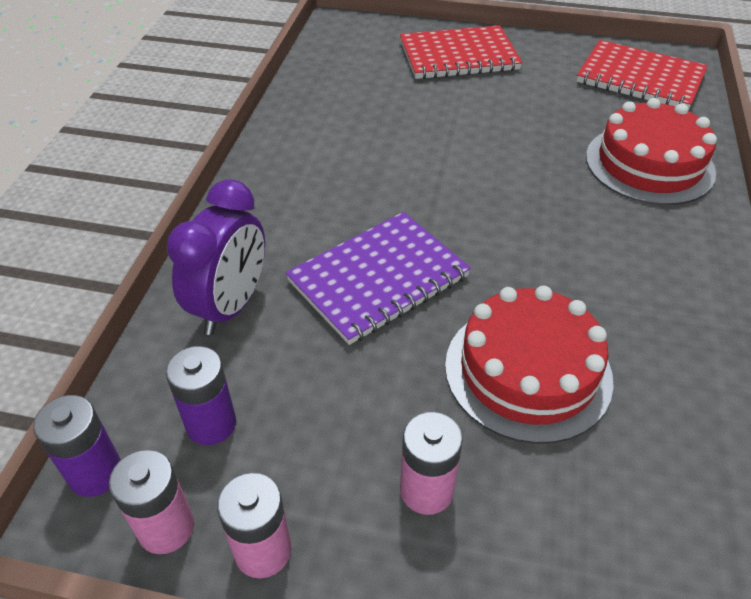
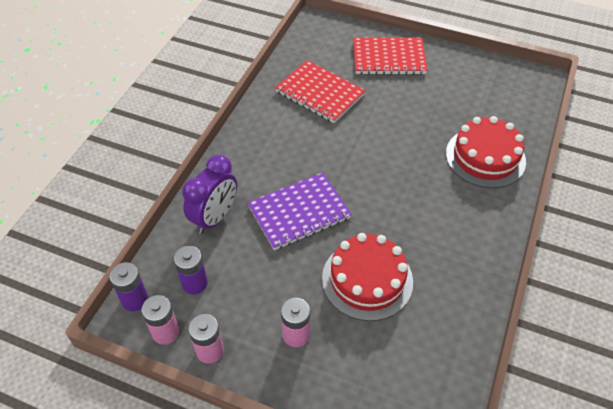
camera: 10 degrees right, 5 degrees up
(640, 78) = (504, 90): red notebook -> red notebook (319, 93)

